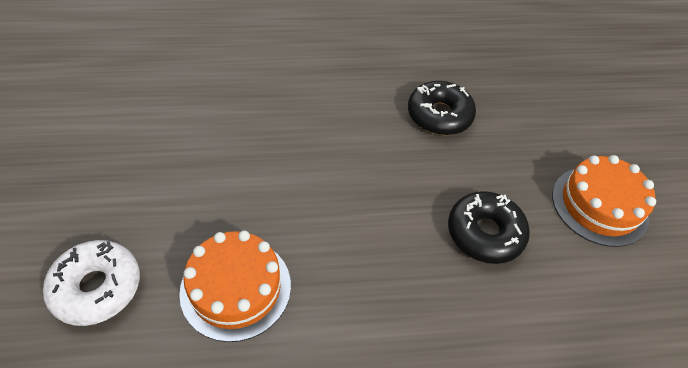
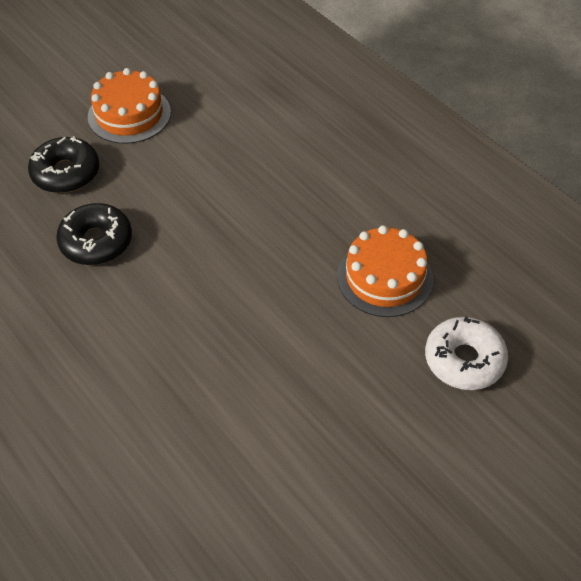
camera: 120 degrees left, 0 degrees up
(485, 233) = (211, 165): black donut -> black donut (66, 173)

